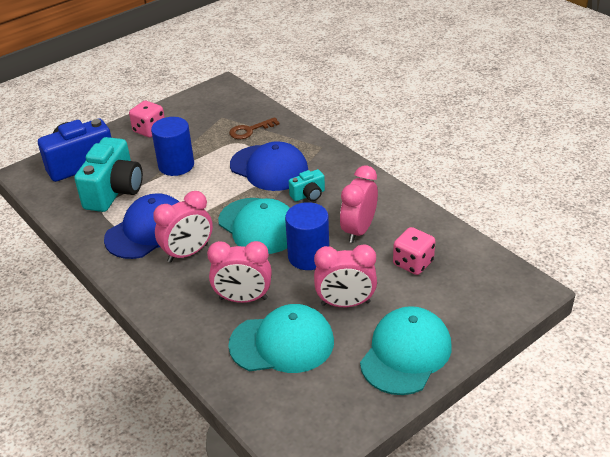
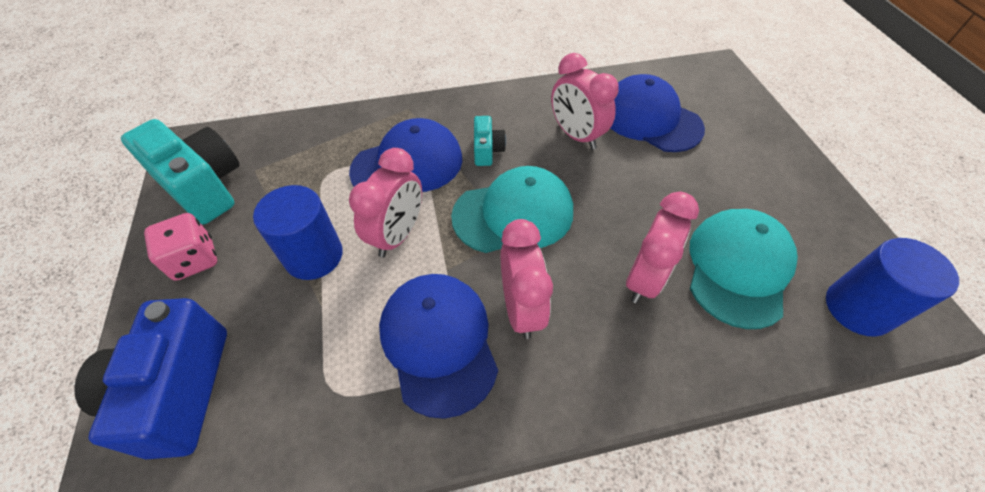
camera: 65 degrees left, 15 degrees up
(114, 191) = (305, 359): turquoise camera -> turquoise camera (204, 187)
(250, 130) = (314, 154): brown key -> none
(308, 256) = (597, 190): blue cylinder -> blue cylinder (857, 308)
(345, 303) = (690, 190): pink clock -> pink clock (398, 235)
(406, 353) = (782, 174): turquoise cap -> none
(413, 263) = (650, 119): pink dice -> blue cap

